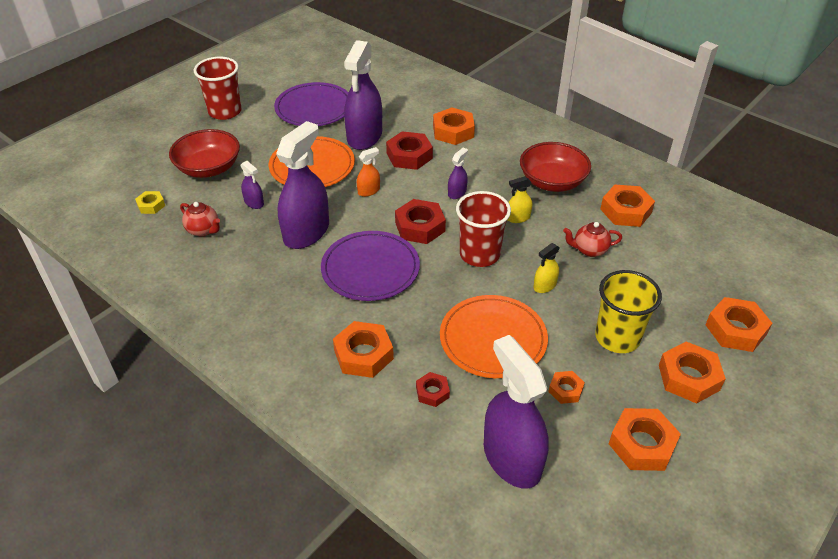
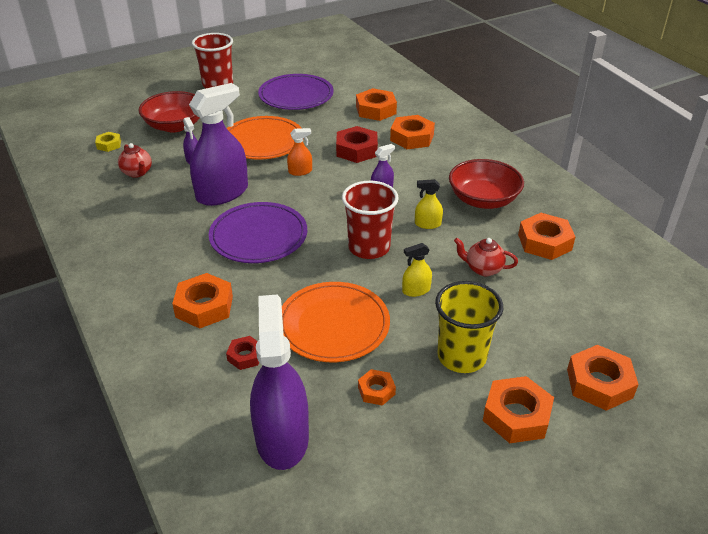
camera: 20 degrees right, 5 degrees down
(364, 136) = (326, 126): purple spray bottle -> none
(420, 227) = (327, 211): red nut -> none
(642, 444) = (424, 465): orange nut -> orange nut (376, 110)

